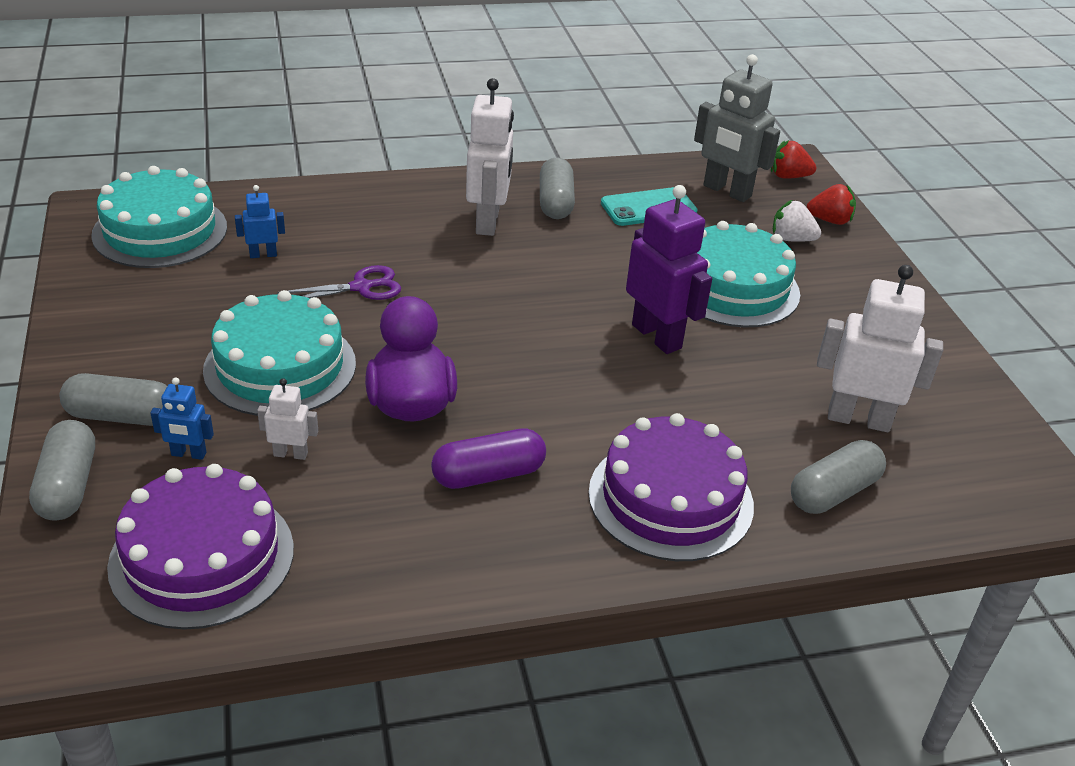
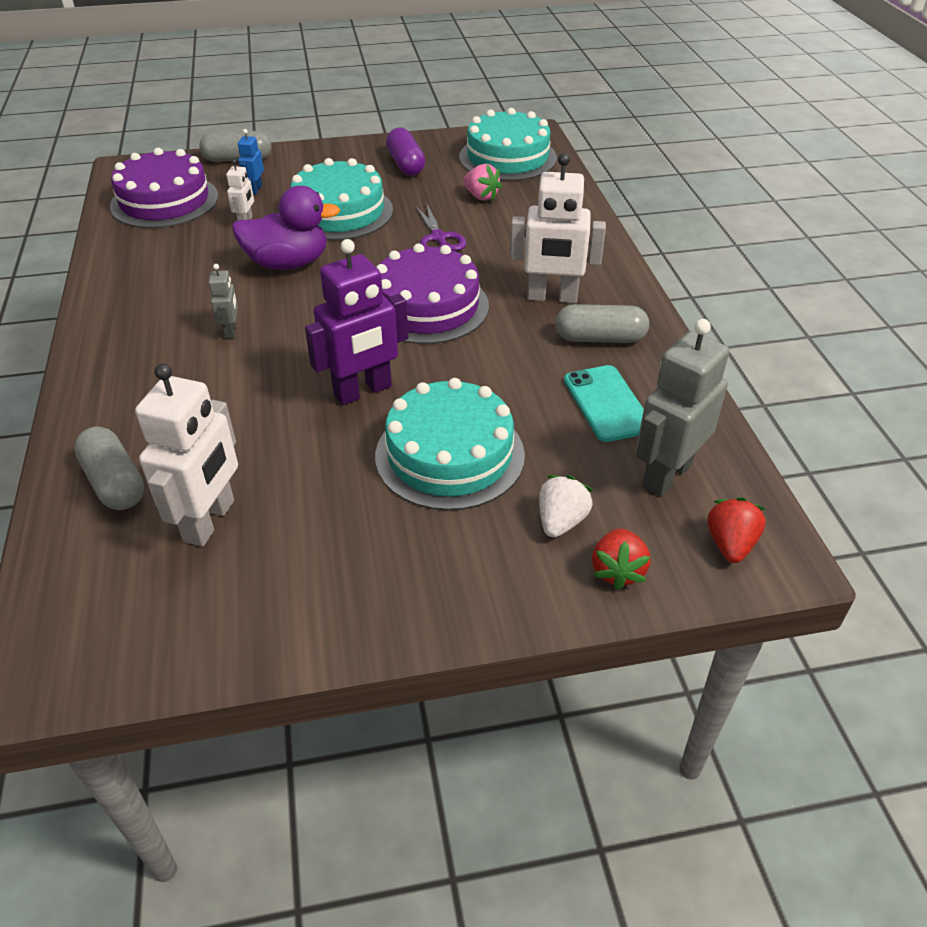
camera: 95 degrees right, 5 degrees up
(121, 416) = (296, 167): grey capsule -> none
(263, 254) = (481, 196): blue robot -> pink strawberry
(488, 474) = (201, 296): purple capsule -> purple capsule (406, 164)
(562, 439) = (231, 331): none -> grey robot
(670, 498) = (144, 382): purple cake -> purple cake (427, 306)

